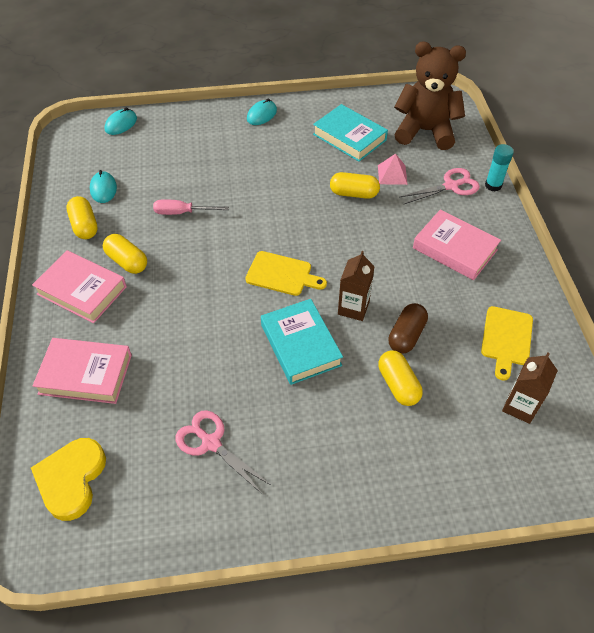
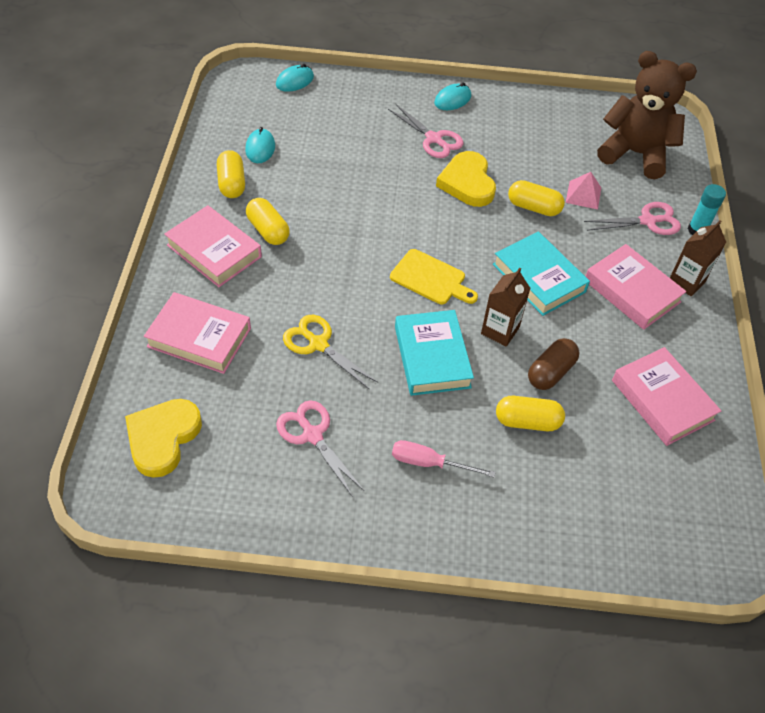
camera: 10 degrees right, 0 degrees up
(182, 212) = (339, 190): pink screwdriver -> pink screwdriver (429, 463)
(196, 356) = (318, 344): none -> yellow scissors
(254, 151) = (433, 139): none -> pink scissors
(292, 183) = (467, 183): none -> yellow heart
(349, 137) = (545, 144): turquoise book -> turquoise book (538, 278)
(398, 385) = (527, 421): yellow capsule -> yellow capsule turned 75 degrees counterclockwise
(506, 339) = (662, 400): yellow cutting board -> pink book
(520, 406) = (656, 474): brown carton -> brown carton (686, 282)

